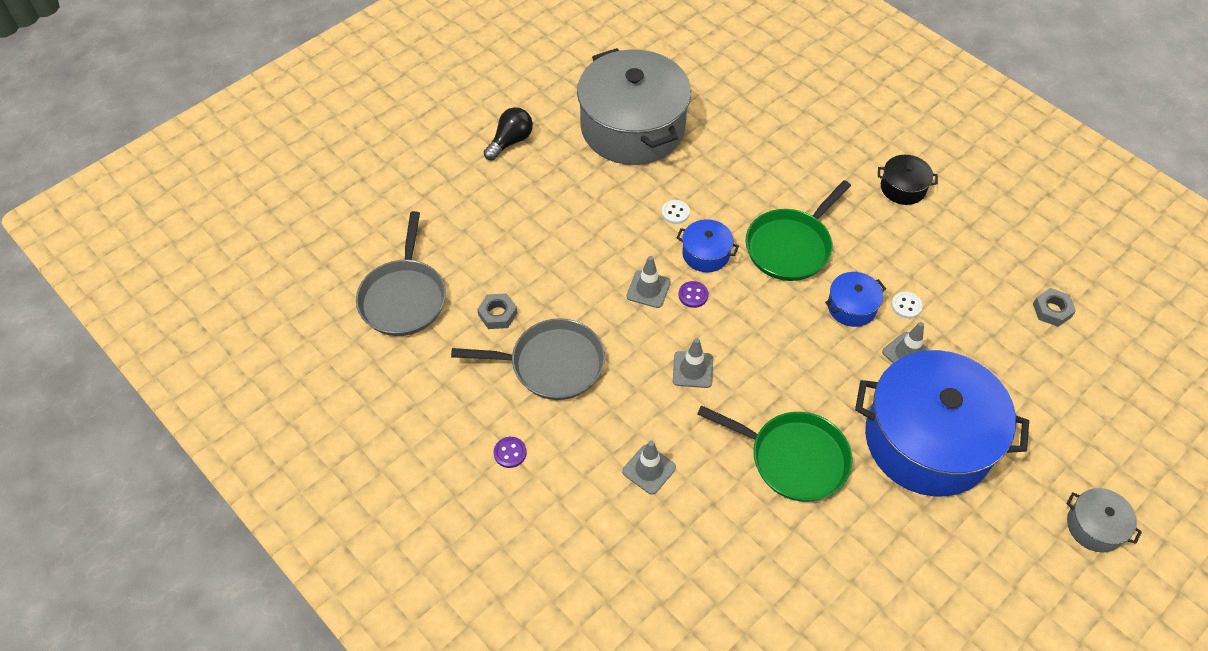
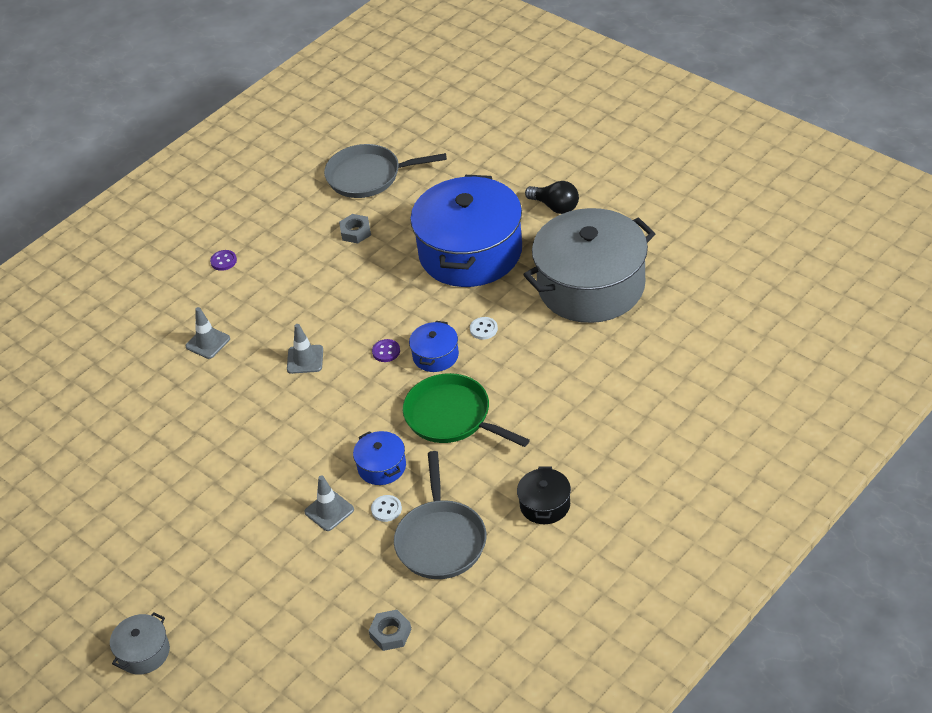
camera: 90 degrees right, 10 degrees down
(552, 364) = (307, 272): grey pan -> grey pan (441, 540)
(648, 289) = (390, 321): grey traffic cone -> none
(794, 458) = (217, 433): green pan -> none
(928, 440) = (235, 527): blue pot -> blue pot (470, 252)

